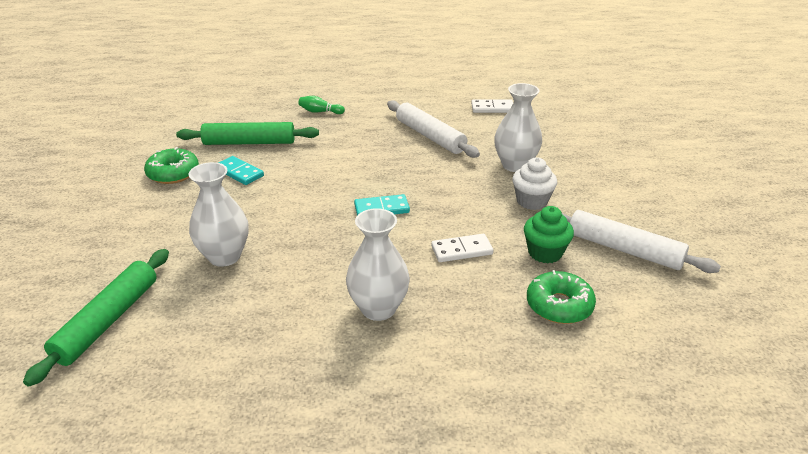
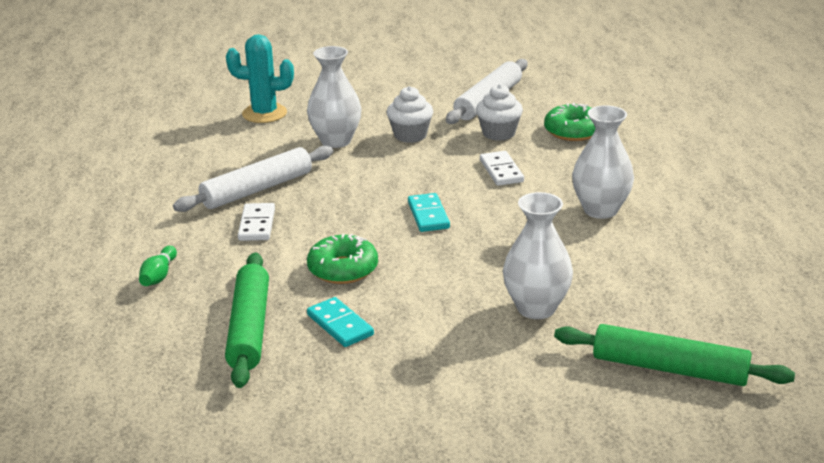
camera: 90 degrees left, 5 degrees down
(173, 173) = (338, 386): green donut -> green donut (343, 269)
(239, 172) = (340, 325): turquoise domino -> turquoise domino turned 75 degrees counterclockwise
(492, 108) = (187, 150): white domino -> white domino (257, 225)
(545, 253) = (498, 133): green cupcake -> white cupcake
(561, 133) = (264, 113): none -> turquoise cactus

